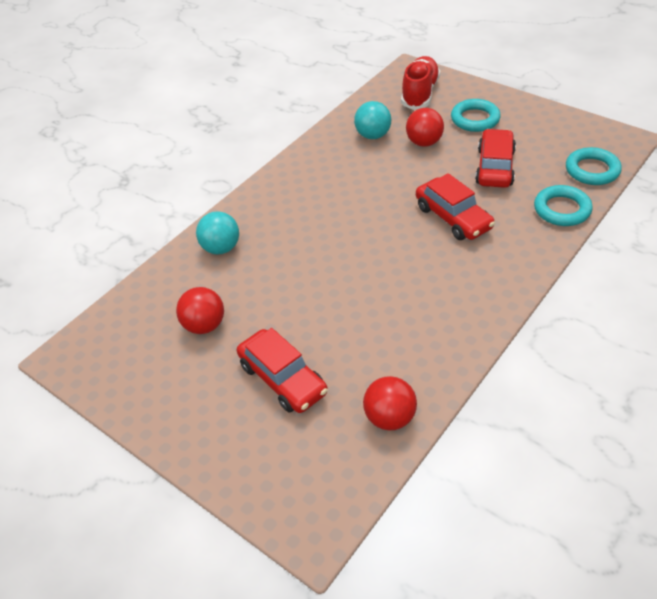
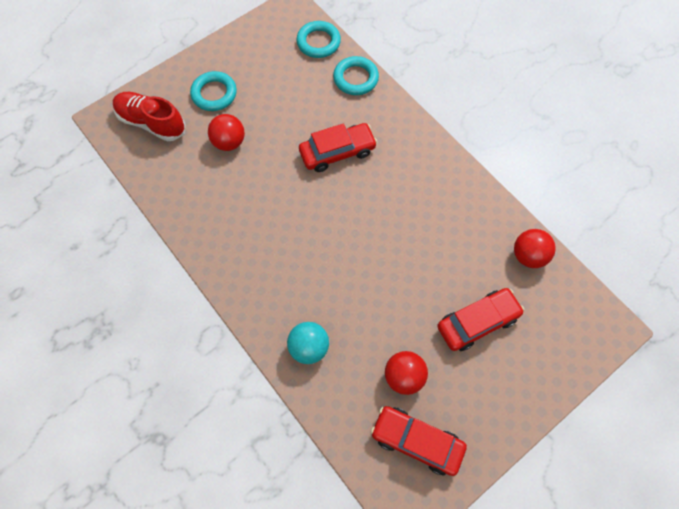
camera: 80 degrees left, 20 degrees up
(373, 135) = (198, 180): turquoise ball -> none
(495, 167) = (287, 102): red car -> red car (417, 441)

